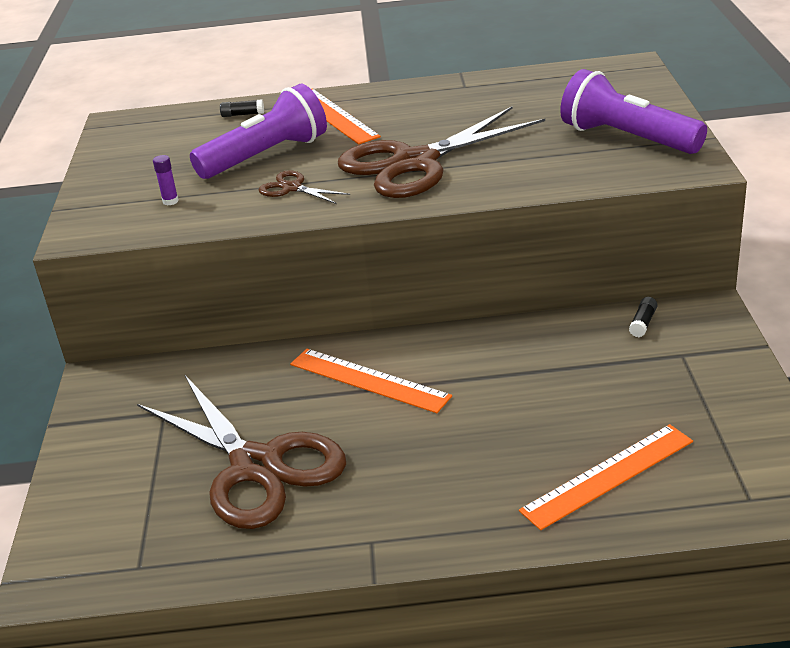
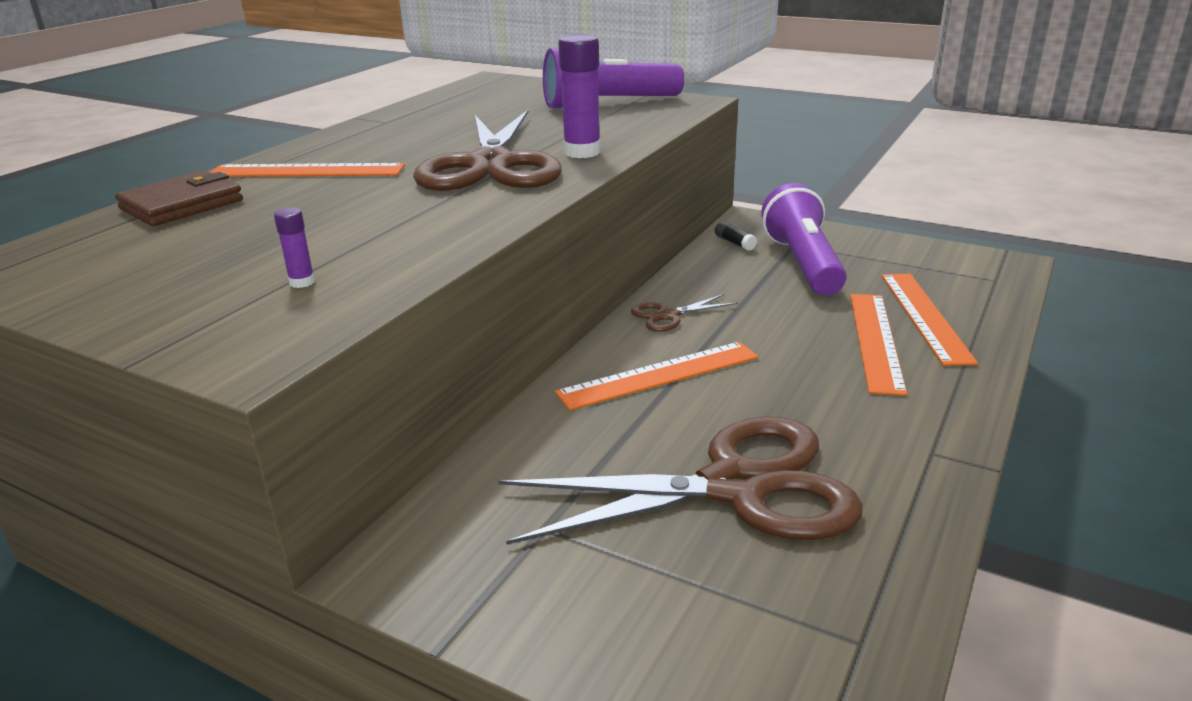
camera: 60 degrees left, 5 degrees down
(243, 114) = (182, 205): black glue stick -> brown wallet
(267, 156) = (317, 214): purple flashlight -> purple flashlight (803, 263)
(292, 188) = (422, 218): brown scissors -> brown scissors (668, 315)
(484, 180) = (582, 152): none -> purple glue stick
(528, 462) = (875, 340): none -> orange ruler

